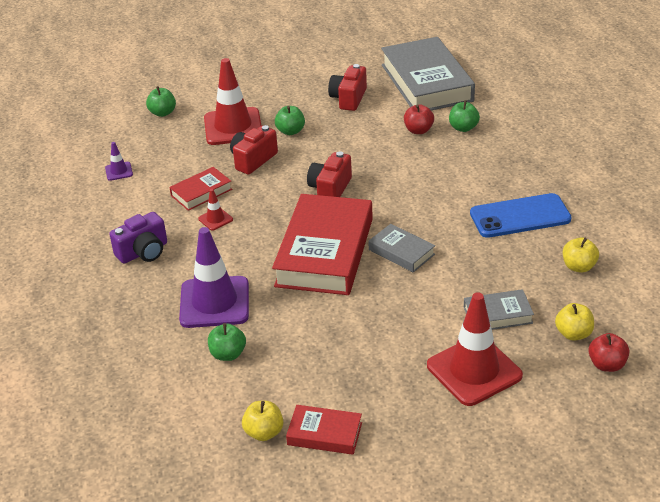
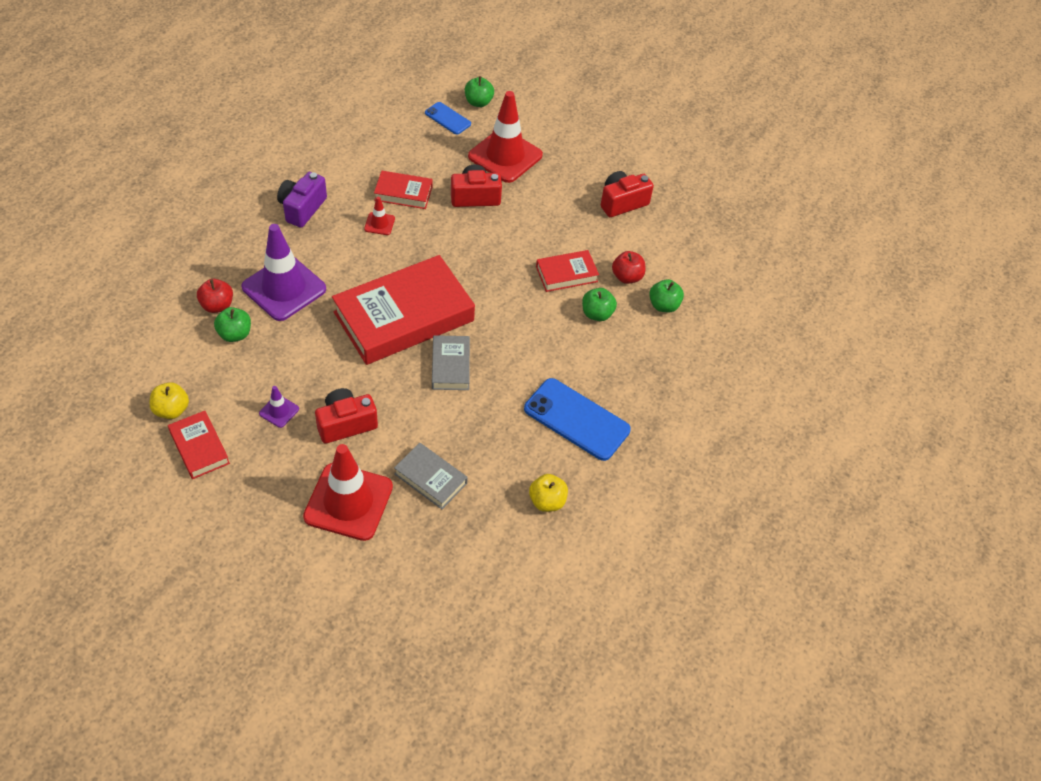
camera: 40 degrees right, 15 degrees up
(119, 171) = (380, 128): purple traffic cone -> purple traffic cone (279, 411)
(143, 252) = (302, 208): purple camera -> purple camera turned 105 degrees clockwise
(157, 135) = (447, 118): none -> blue phone
(290, 131) = (537, 195): green apple -> green apple (597, 314)
(330, 189) = (486, 269): red camera -> red camera (346, 424)
(382, 155) = (566, 274): none -> red book
(426, 83) = (703, 239): grey book -> none
(573, 334) = (454, 546): yellow apple -> none
(607, 365) = (435, 592): red apple -> red apple (217, 305)

